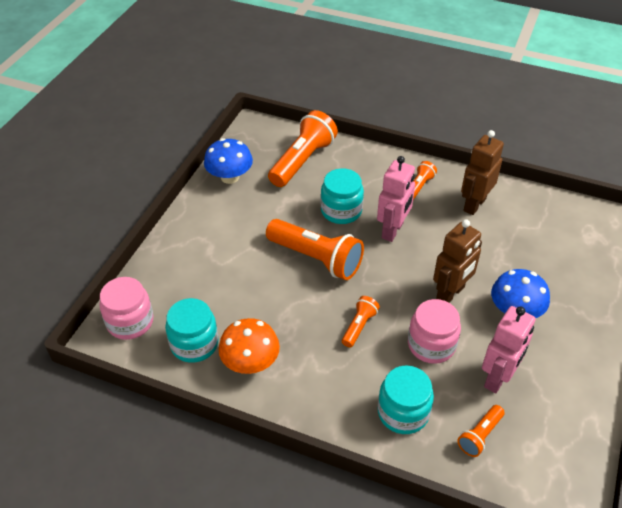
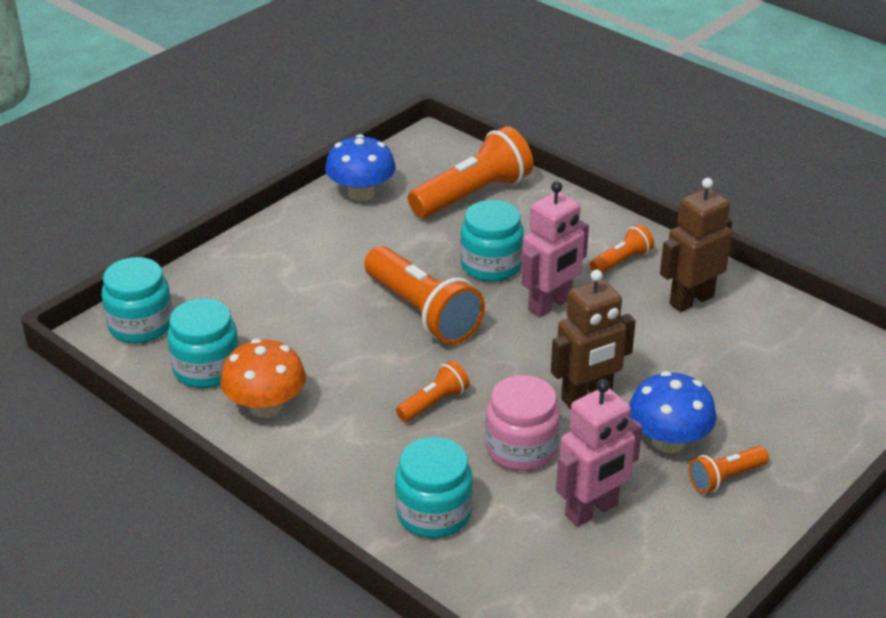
camera: 20 degrees right, 10 degrees down
(130, 322) = (141, 325): pink jar -> turquoise jar
(480, 435) = (524, 567): orange flashlight -> orange flashlight (725, 478)

